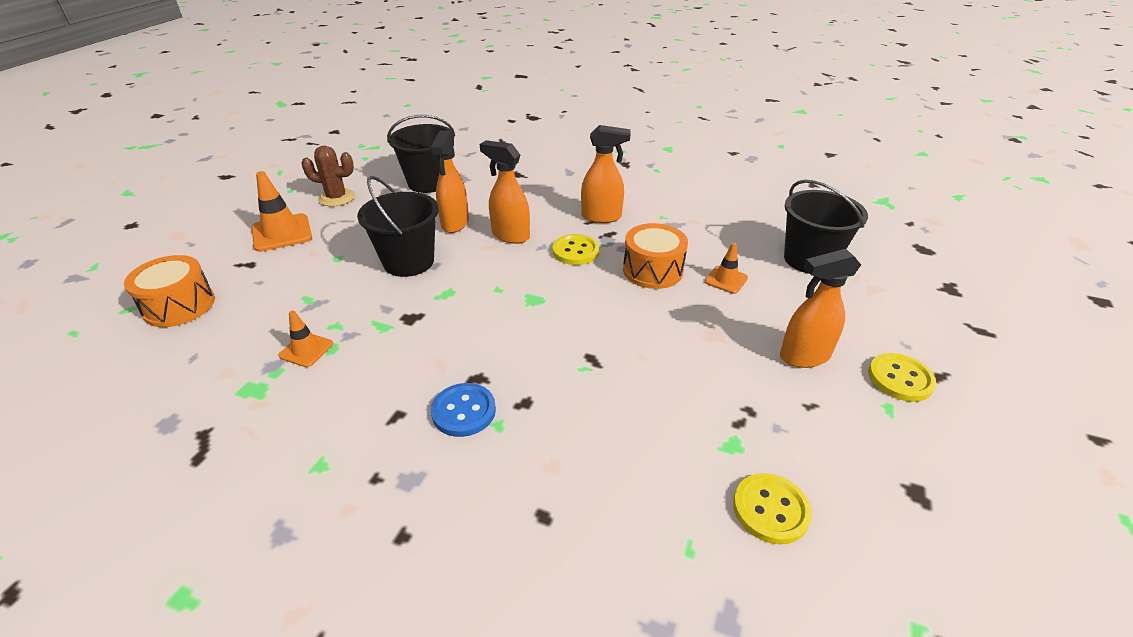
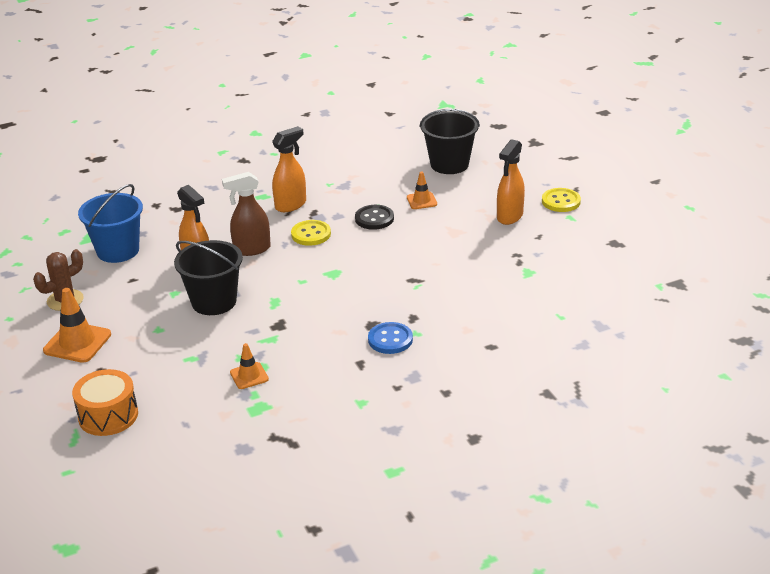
camera: 45 degrees left, 5 degrees down
(428, 182) = (118, 251): black bucket -> blue bucket
(510, 235) = (251, 249): orange spray bottle -> brown spray bottle
(652, 270) = (374, 219): orange drum -> black button
(770, 509) = (572, 284): yellow button -> none

